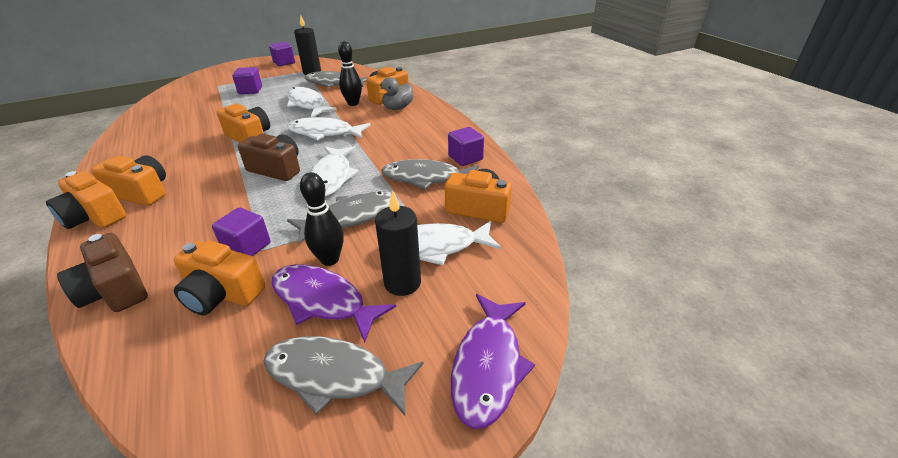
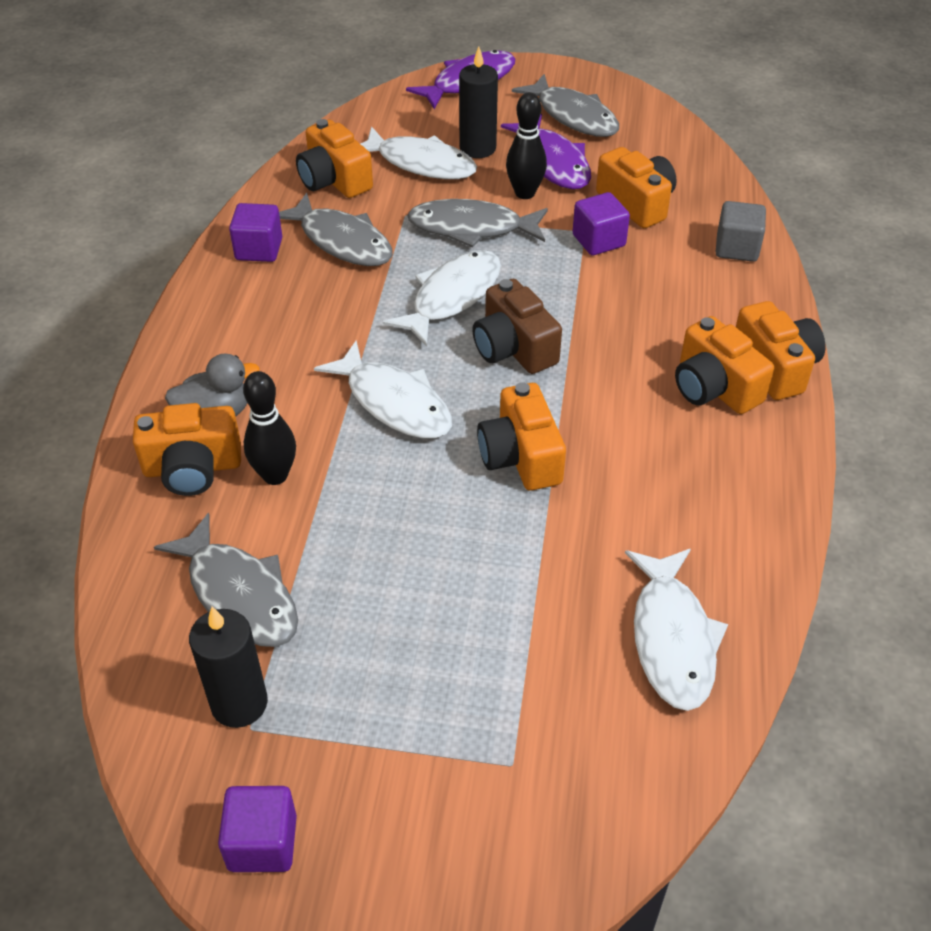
camera: 145 degrees left, 10 degrees up
(115, 290) = (736, 248): brown camera -> grey cube
(250, 90) = (442, 674): purple cube -> none
(307, 104) = (360, 523): white fish -> white fish (672, 638)

